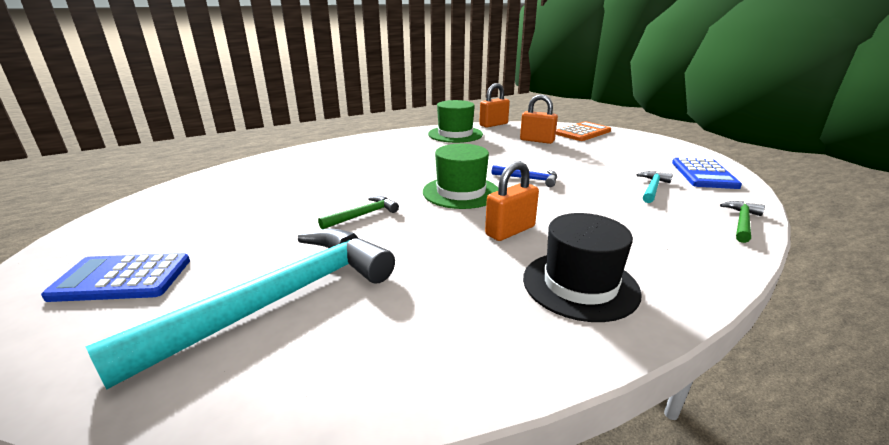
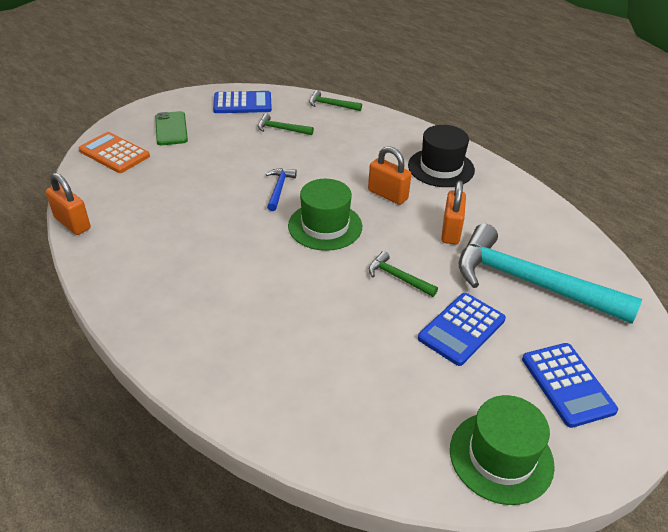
camera: 105 degrees left, 15 degrees up
(264, 234) = (461, 329): none -> blue calculator
(455, 134) = (125, 254): green hat -> green hat (501, 457)
(537, 140) = (150, 185): orange padlock -> orange padlock (451, 231)
(630, 147) = (171, 129): none -> green phone
(652, 188) = (281, 129): turquoise hammer -> green hammer

